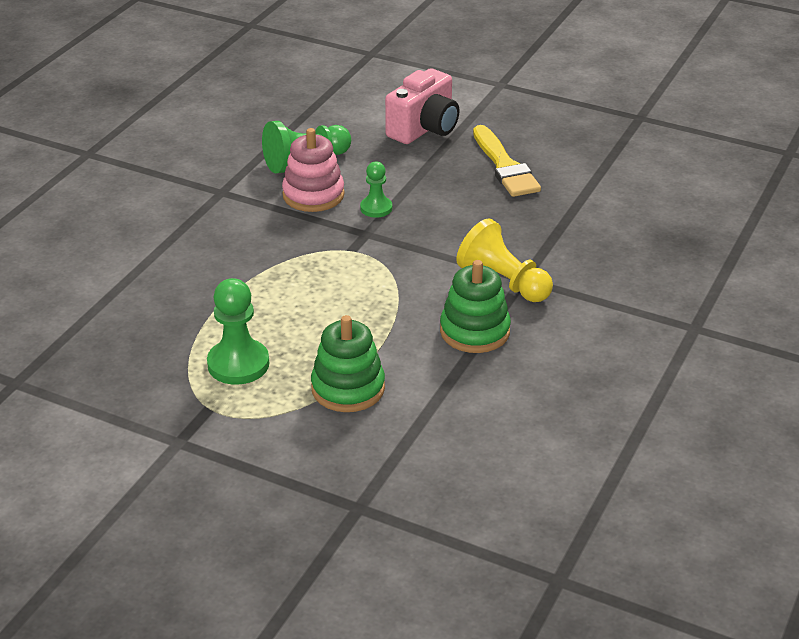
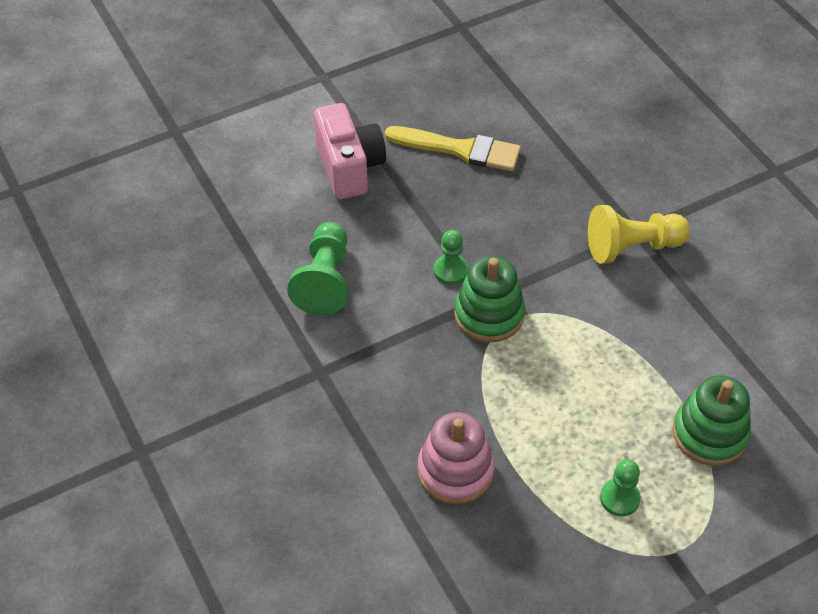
camera: 55 degrees left, 15 degrees up
(238, 364) = (619, 498): green pawn -> green pawn, size x0.60
(313, 195) = (389, 304): pink stacking toy -> pink stacking toy (455, 471)
(475, 331) = (688, 304): green stacking toy -> green stacking toy (489, 314)

